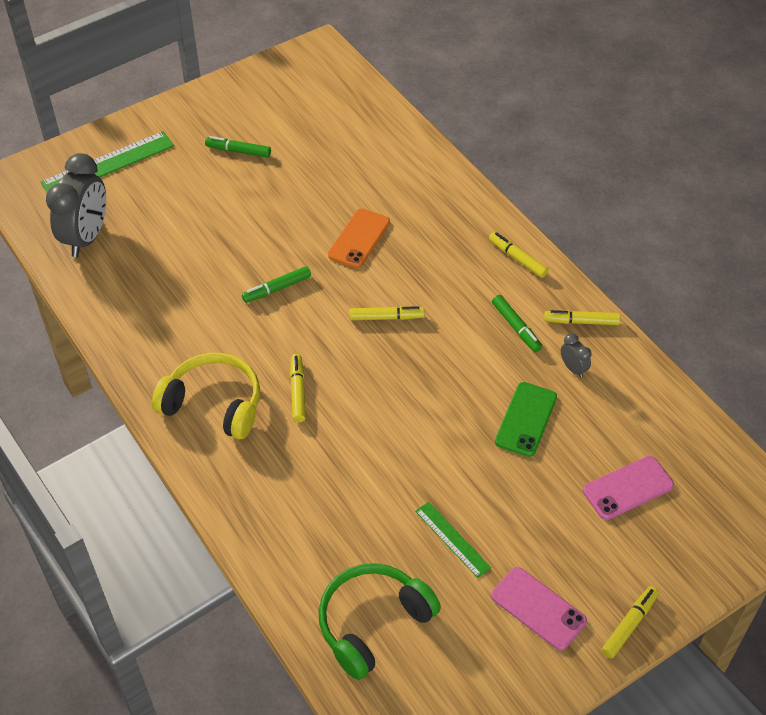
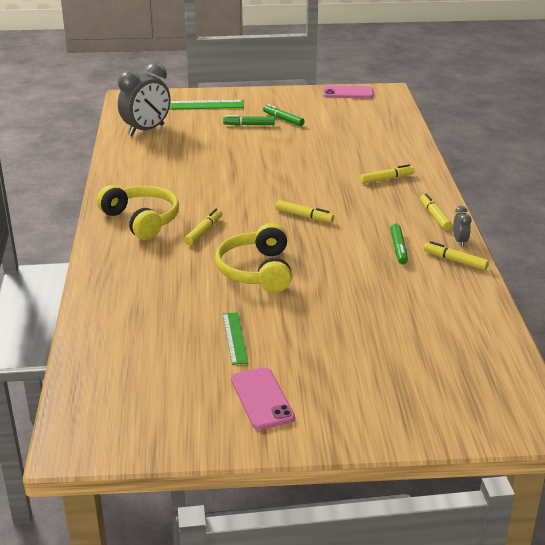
camera: 30 degrees right, 20 degrees down
(277, 289) = (242, 183): green marker -> green marker (249, 125)
(359, 239) = (324, 176): orange phone -> none
(373, 623) = (129, 359): green headphones -> none
(401, 429) = (257, 271): none -> yellow headphones
(525, 419) = (357, 296): green phone -> none
(573, 368) = (424, 282): grey clock -> grey clock (460, 241)
(627, 488) = (405, 359): pink phone -> pink phone (347, 93)
(629, 625) = (328, 437): yellow marker -> yellow marker (386, 179)

